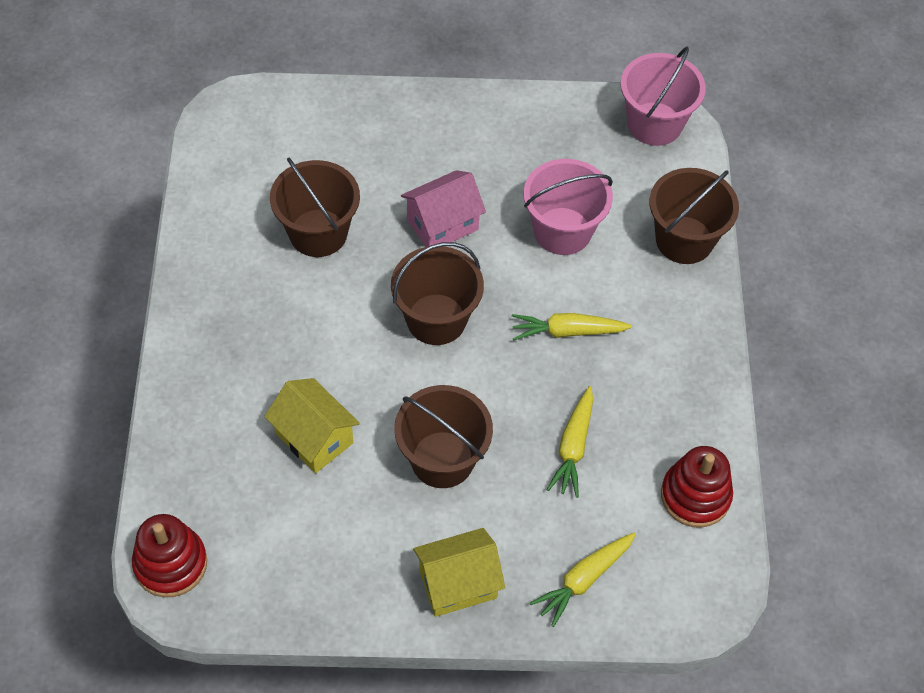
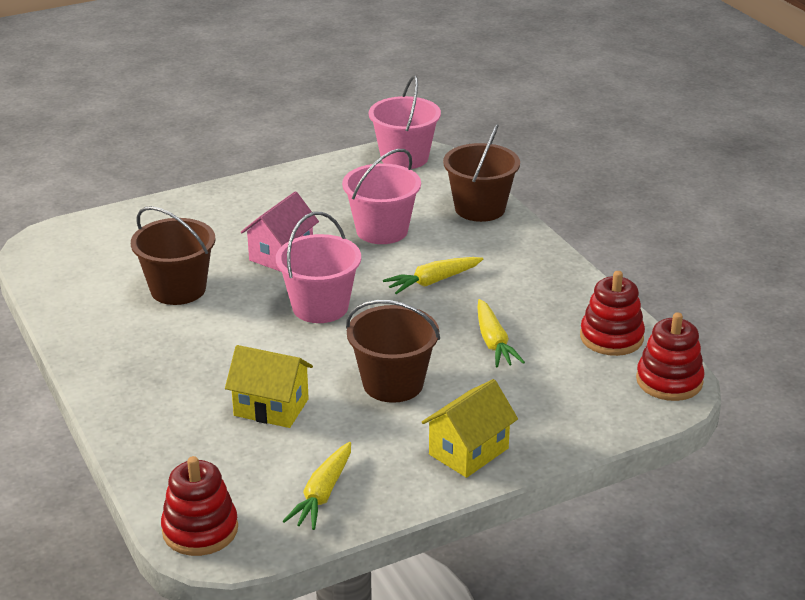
camera: 25 degrees left, 25 degrees down
(436, 319) = (320, 307): brown bucket -> pink bucket
(583, 580) = (568, 413): yellow carrot -> yellow carrot (322, 494)
(712, 584) = (669, 381): none -> red stacking toy

